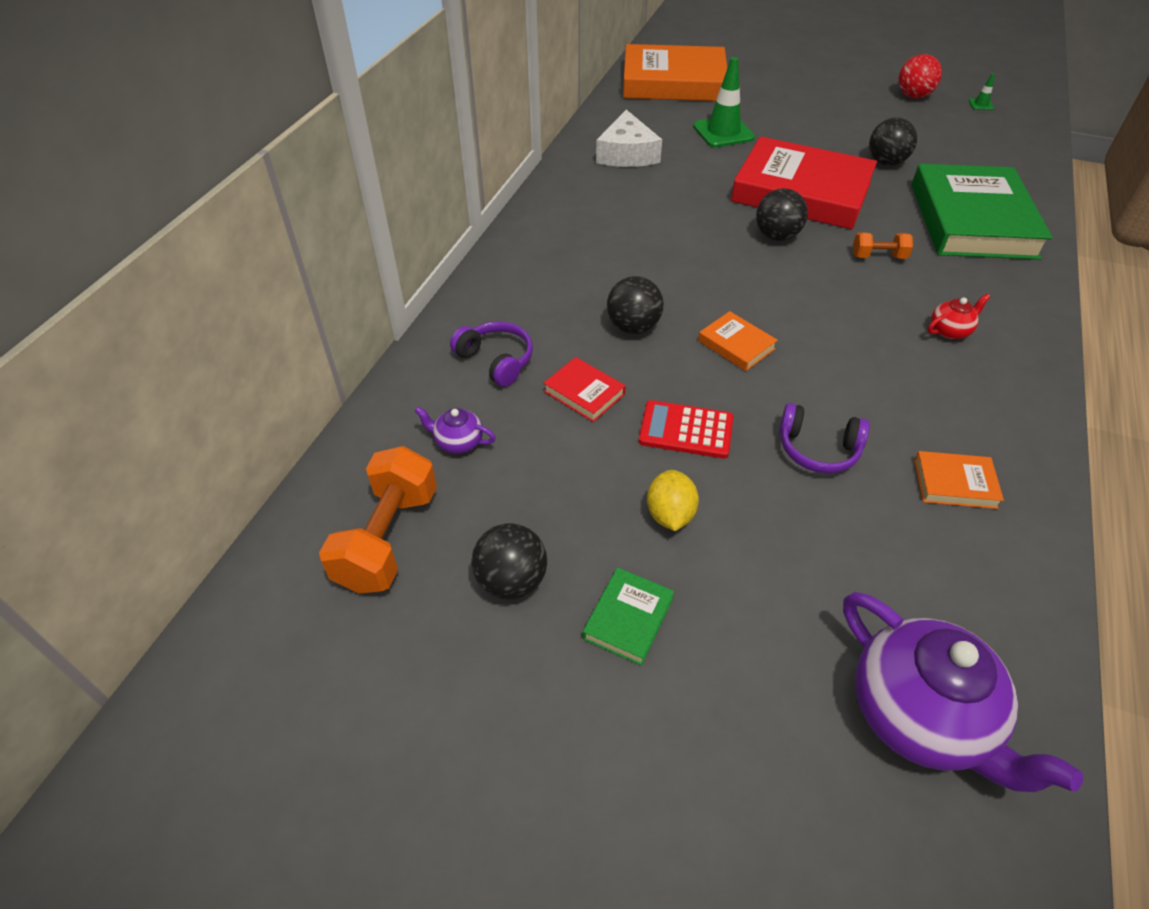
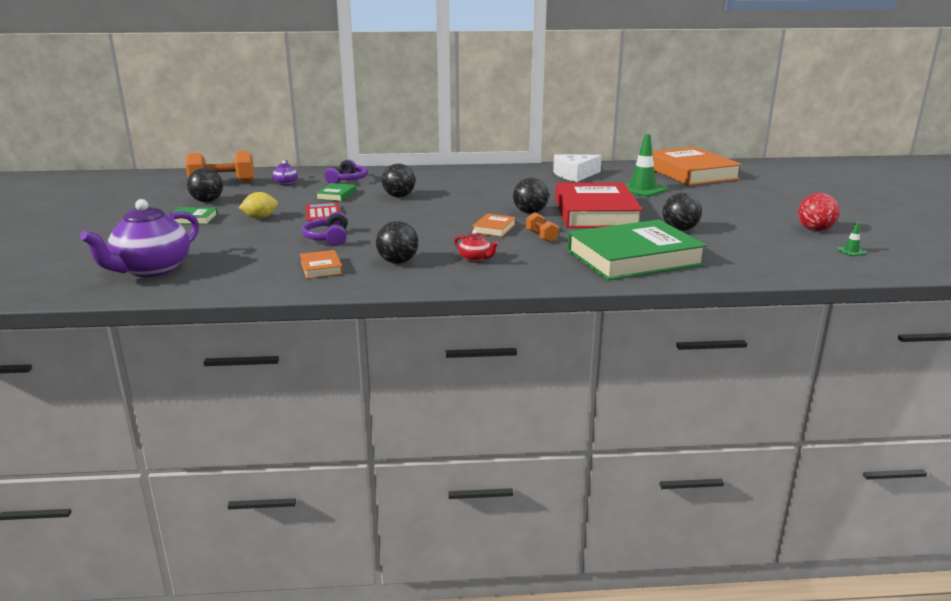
camera: 65 degrees right, 25 degrees down
(584, 393) = (336, 195): red book -> green book
(736, 345) = (404, 215): orange book -> orange book (494, 228)
(945, 400) = (397, 262): none -> black ball

